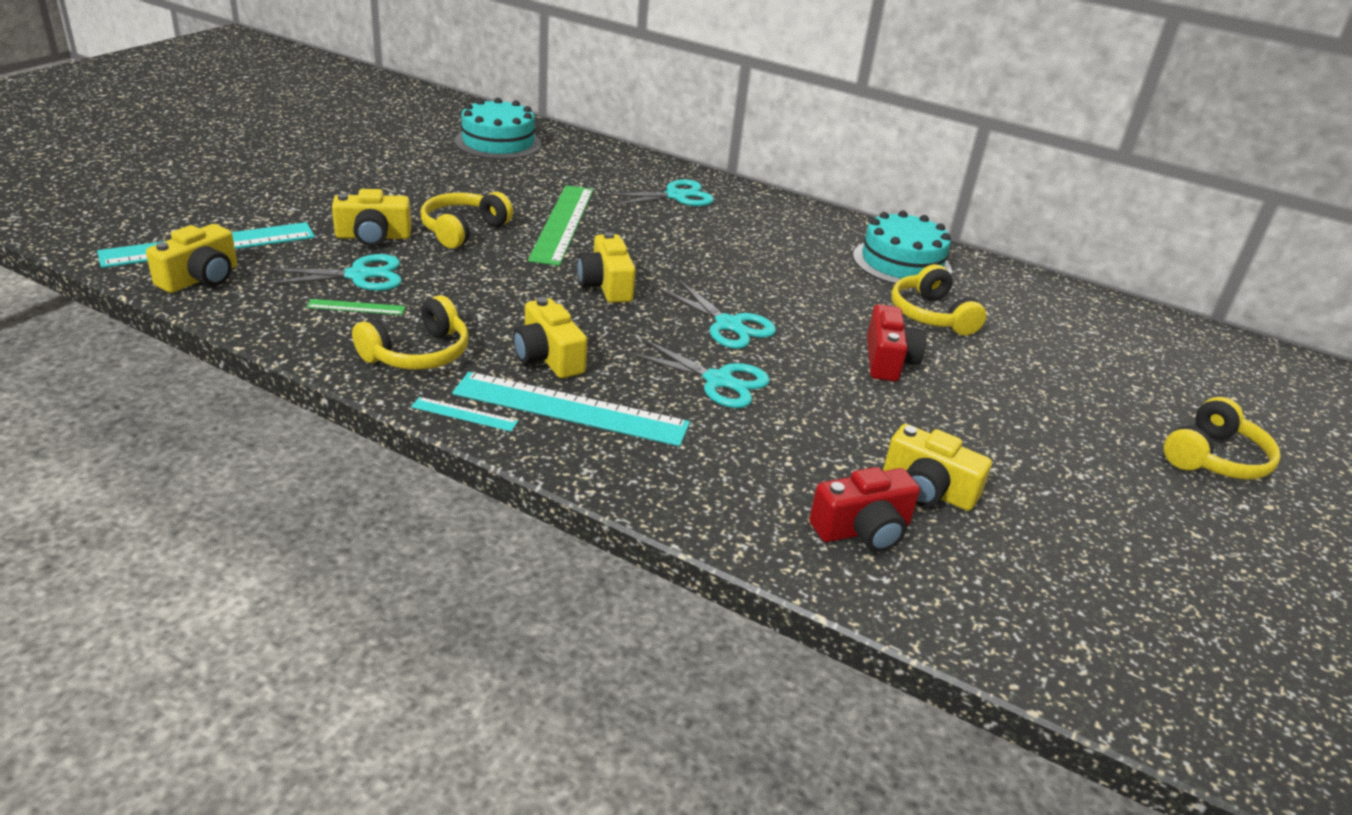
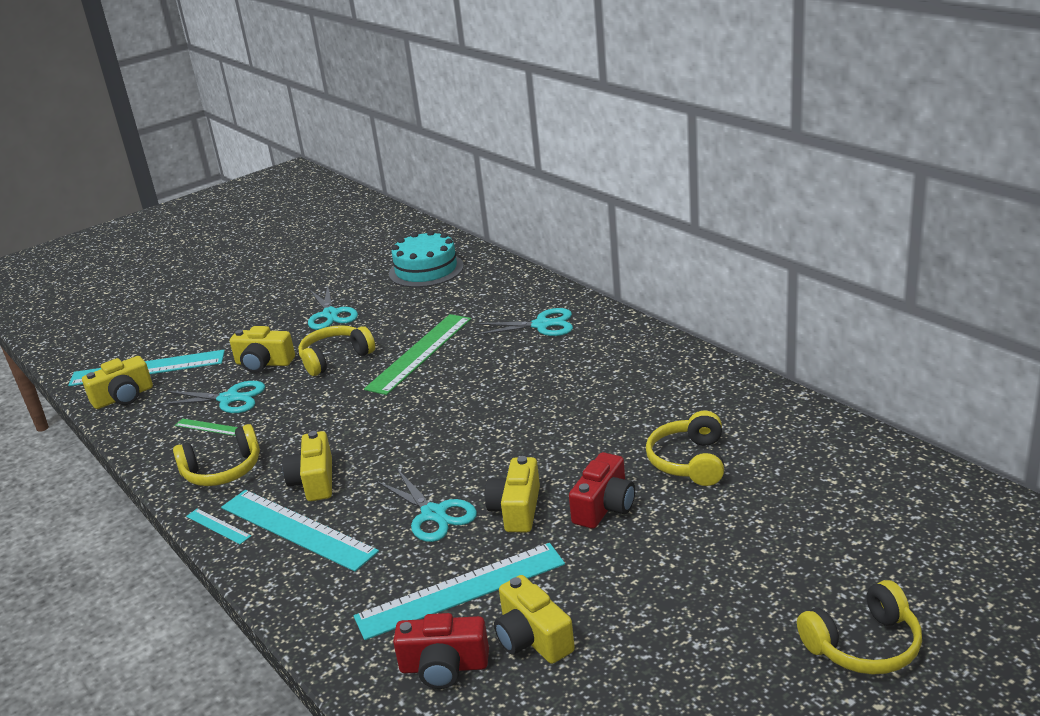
camera: 30 degrees right, 5 degrees down
(606, 285) = (411, 415): yellow camera -> yellow camera (517, 509)
(729, 325) = (485, 460): turquoise scissors -> turquoise scissors (330, 314)
(814, 453) = (461, 591): none -> turquoise ruler
(901, 263) = (708, 402): turquoise cake -> none

